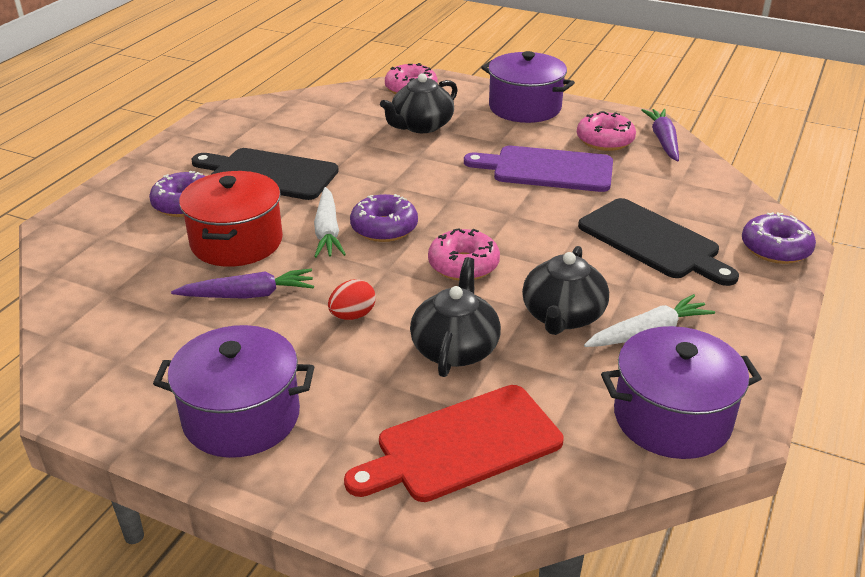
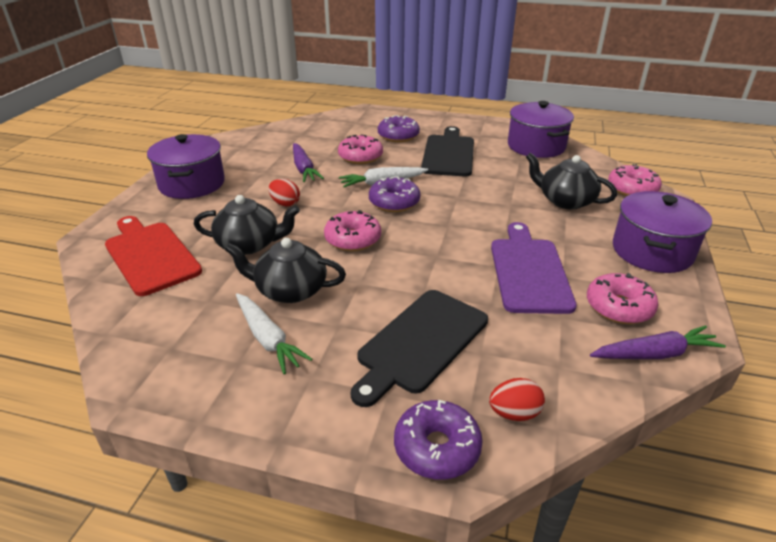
camera: 80 degrees right, 0 degrees up
(236, 242) = (360, 157): red pot -> pink donut
(672, 418) = (155, 351): purple pot -> purple pot (536, 146)
(734, 210) = (514, 413): none -> red egg

